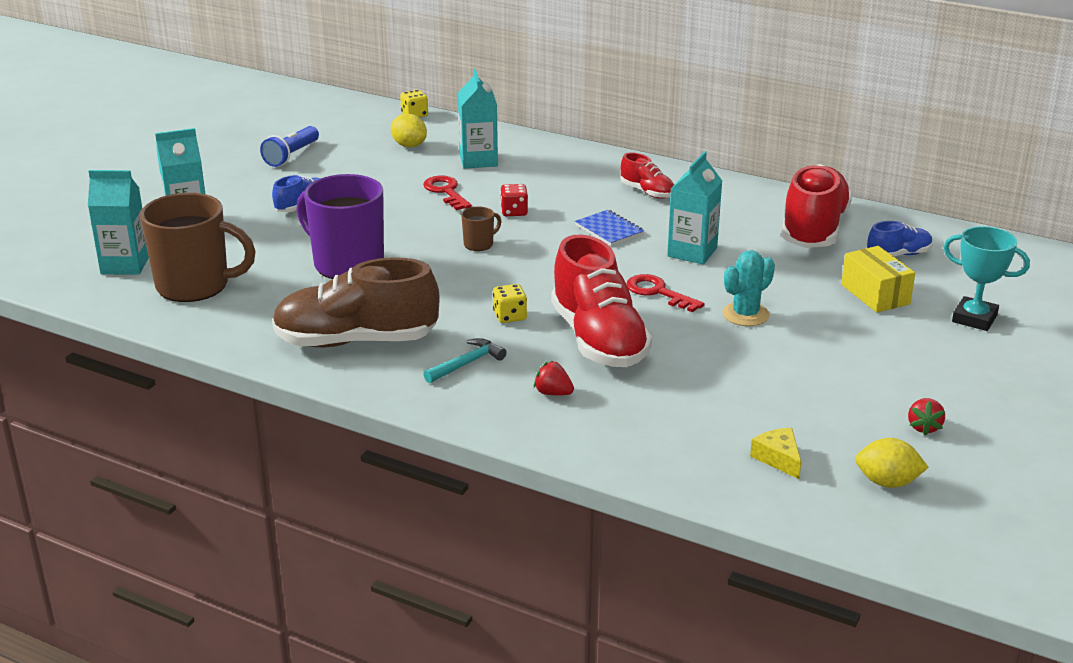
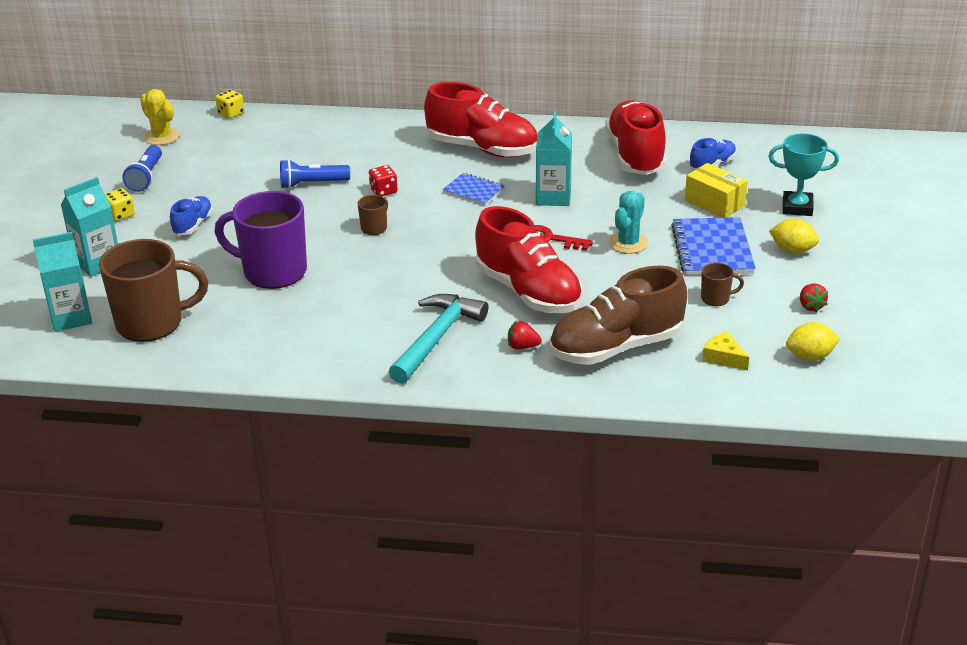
camera: 20 degrees left, 5 degrees up
(333, 124) = (162, 137): none -> yellow cactus
(356, 341) = (331, 340): brown shoe -> brown shoe (616, 347)
(409, 145) = (247, 145): yellow lemon -> yellow lemon (792, 250)
(446, 192) = (312, 184): red key -> blue flashlight
(467, 363) = (437, 338): turquoise hammer -> turquoise hammer, size x1.83
(478, 160) = (319, 147): turquoise carton -> none
(510, 316) = (444, 288): yellow dice -> yellow dice (120, 215)
(647, 192) = (483, 149): red shoe -> red shoe, size x2.06
(811, 393) = (716, 298): none -> brown mug
(840, 341) = (712, 249): none -> blue notebook

